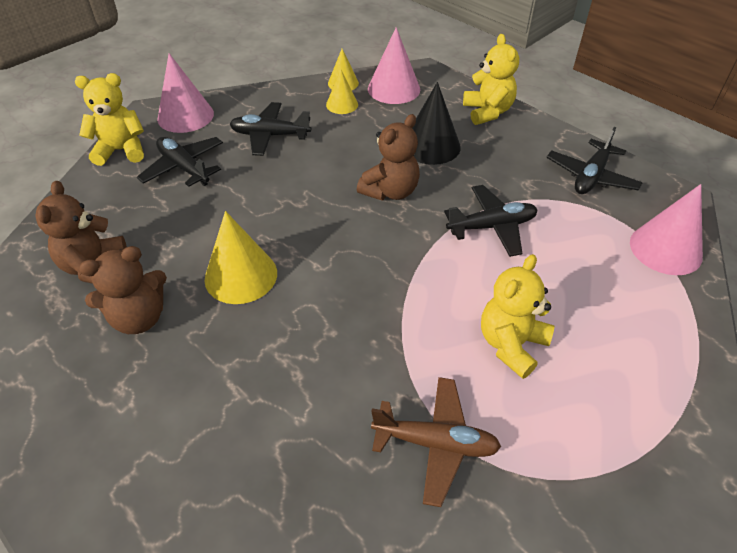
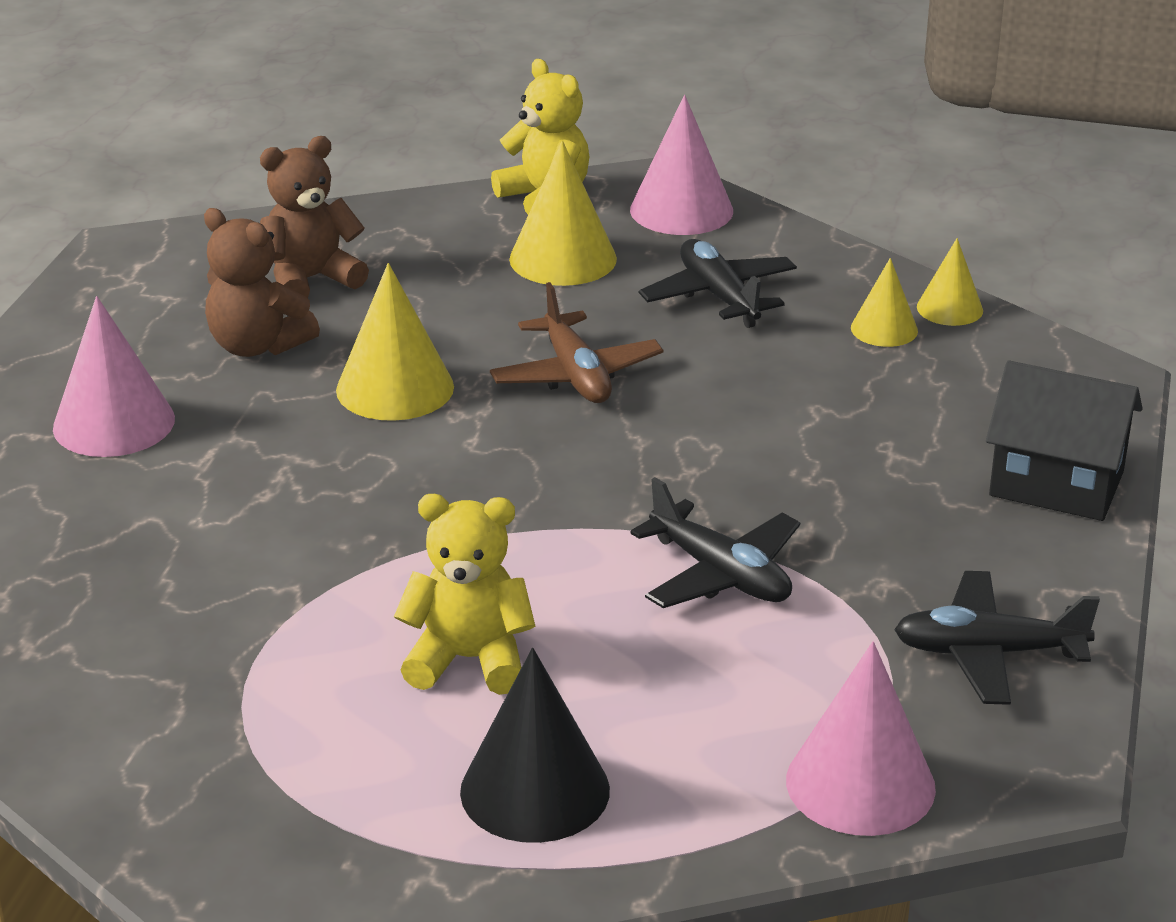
camera: 60 degrees right, 15 degrees down
(184, 168) = (563, 259): black plane -> yellow cone
(390, 191) = (704, 450): brown teddy bear -> none
(393, 89) = (999, 363): pink cone -> pink cone (114, 423)
(431, 146) = (873, 452): black cone -> black cone (535, 790)
(436, 443) = (239, 639): brown plane -> brown plane (576, 375)
(487, 112) = (1056, 484): yellow teddy bear -> black house

